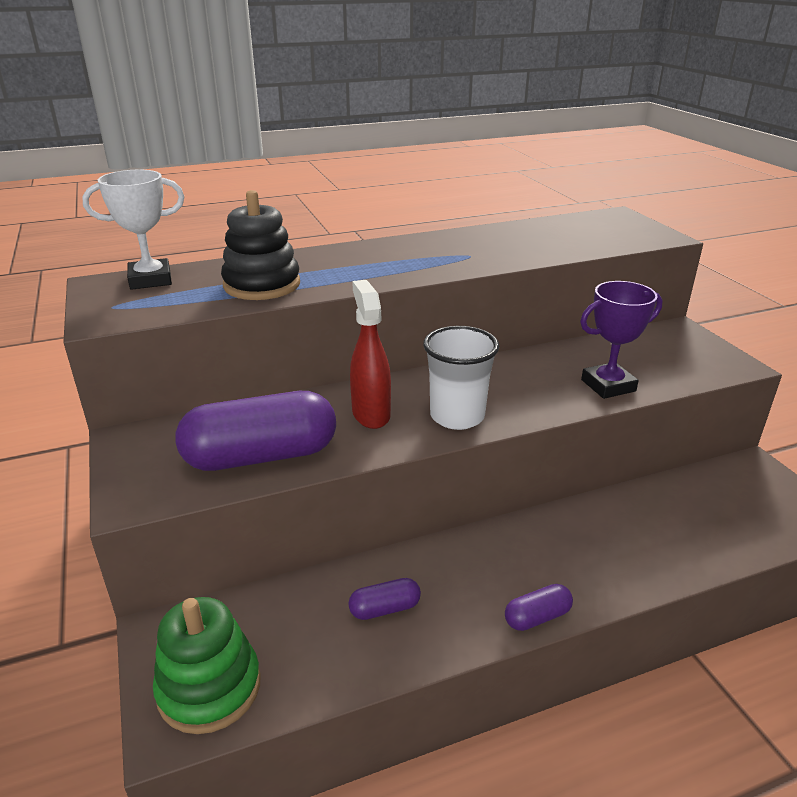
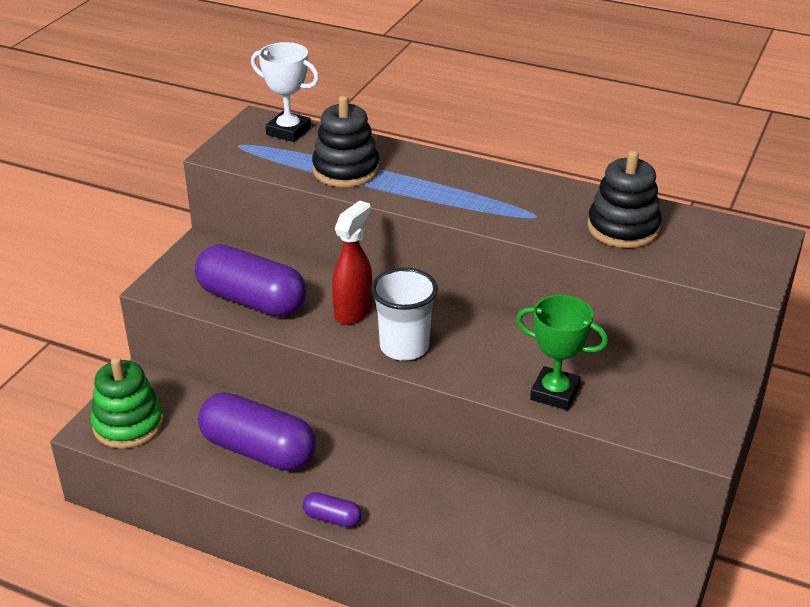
camera: 45 degrees right, 5 degrees up
(385, 609) = (258, 450): purple capsule -> purple capsule, size x2.21
(536, 240) = (623, 228): none -> black stacking toy
(608, 385) = (555, 393): purple trophy -> green trophy

